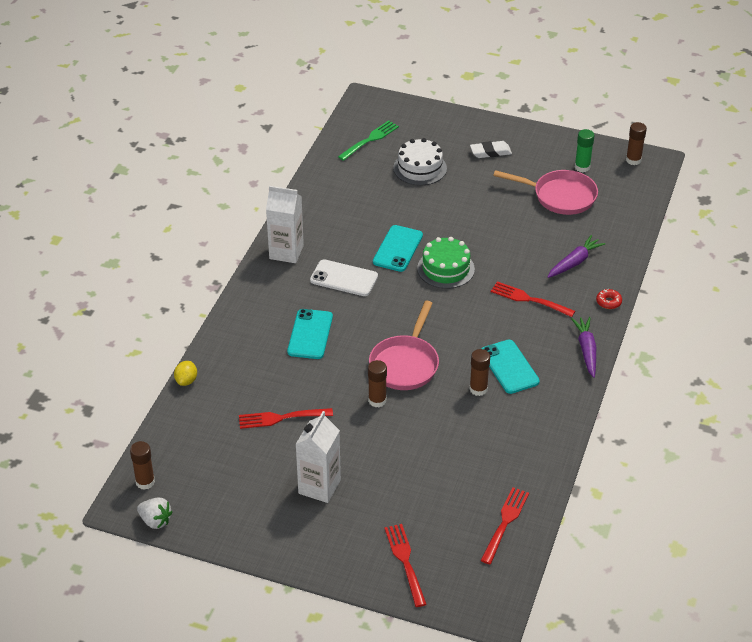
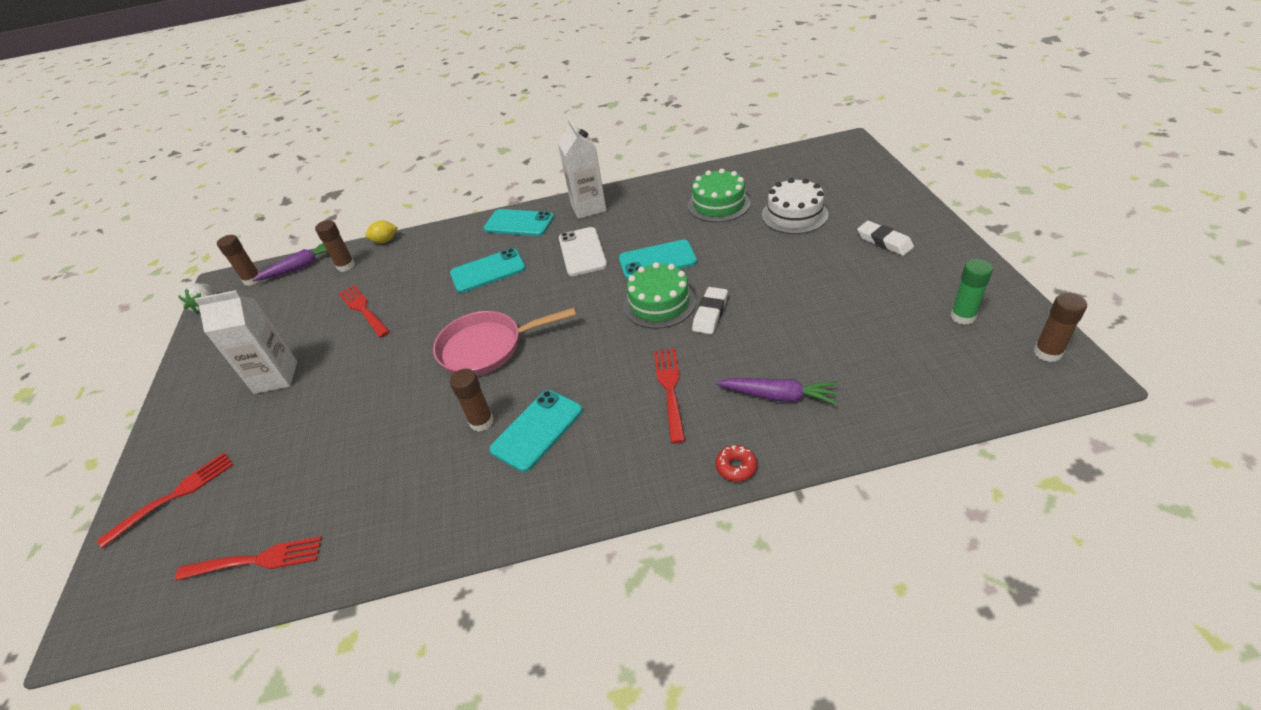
camera: 65 degrees right, 0 degrees up
(261, 296) = (519, 223): none -> turquoise phone
(365, 191) = (718, 204): none -> green cake
(370, 140) = (795, 172): green fork -> none
(377, 400) = (419, 355): brown glue stick -> brown glue stick (346, 266)
(480, 253) = (710, 314): none -> white eraser
(560, 196) = (883, 325): pink pan -> none
(586, 350) = (621, 490): purple carrot -> purple carrot (301, 267)

